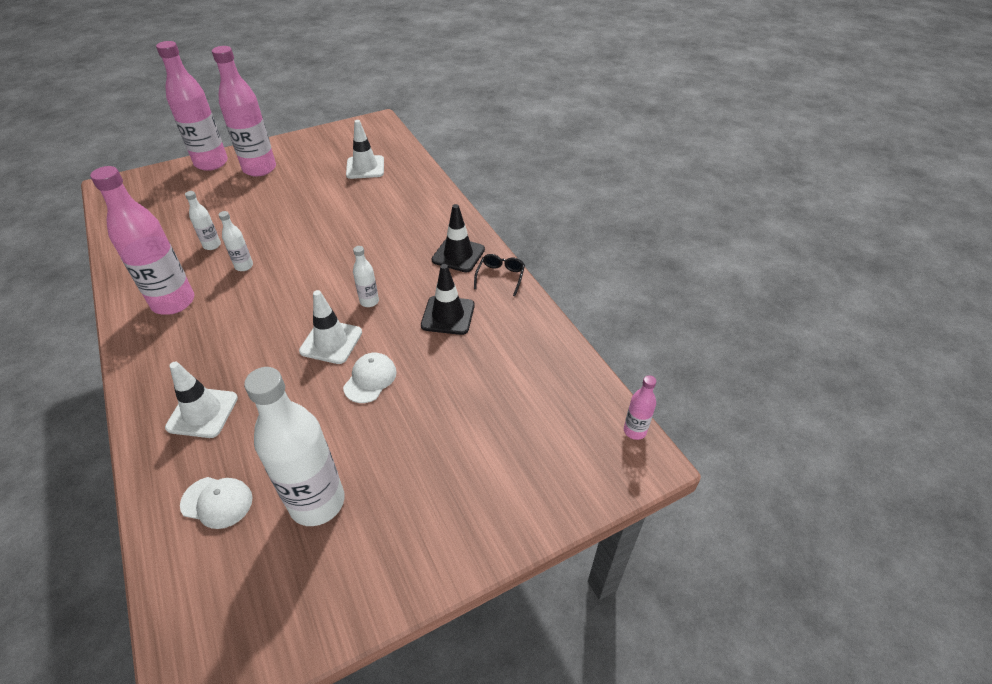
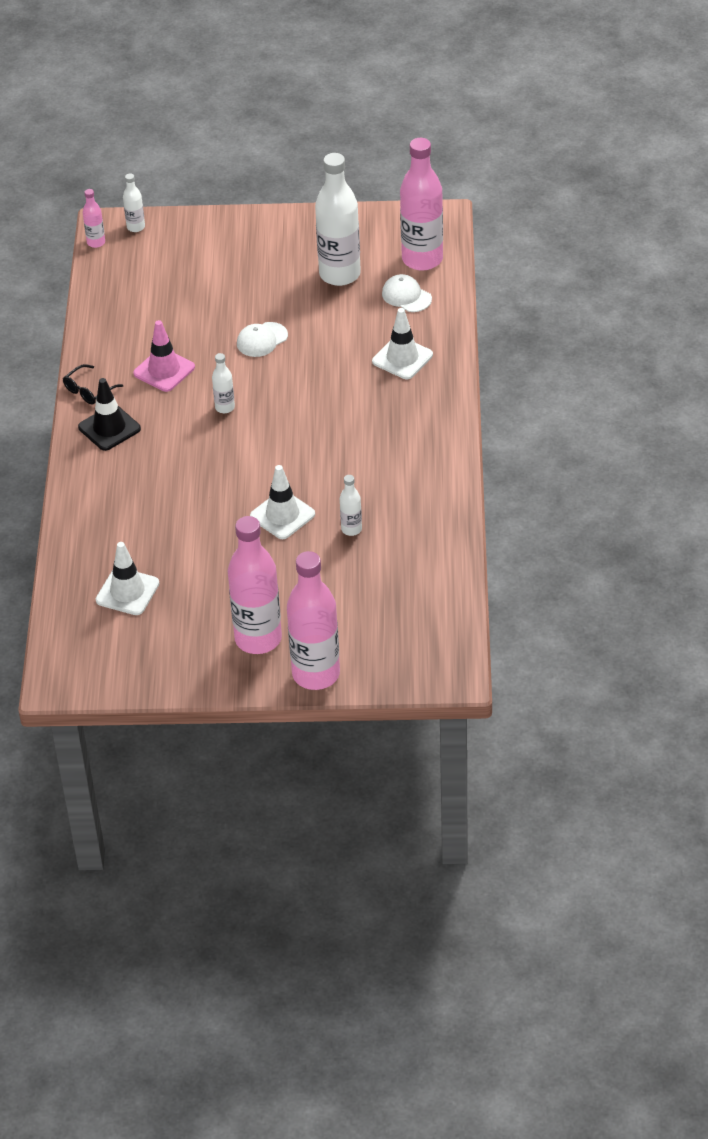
camera: 150 degrees left, 0 degrees up
(173, 302) = (406, 470): pink bottle -> pink bottle (422, 259)
(244, 266) = (326, 489): white bottle -> white bottle (136, 227)
(331, 342) = (277, 381): white traffic cone -> white traffic cone (282, 515)
(448, 315) = (164, 370): black traffic cone -> pink traffic cone

